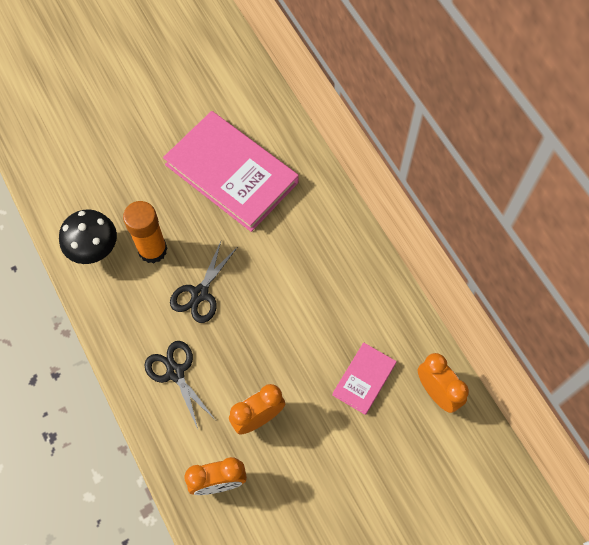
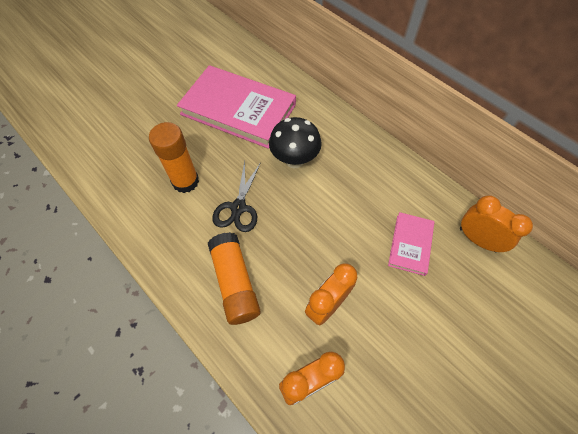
camera: 15 degrees left, 5 degrees down
(95, 250) = (132, 194): black mushroom -> black mushroom (294, 160)
(175, 372) = (235, 283): black scissors -> orange glue stick

